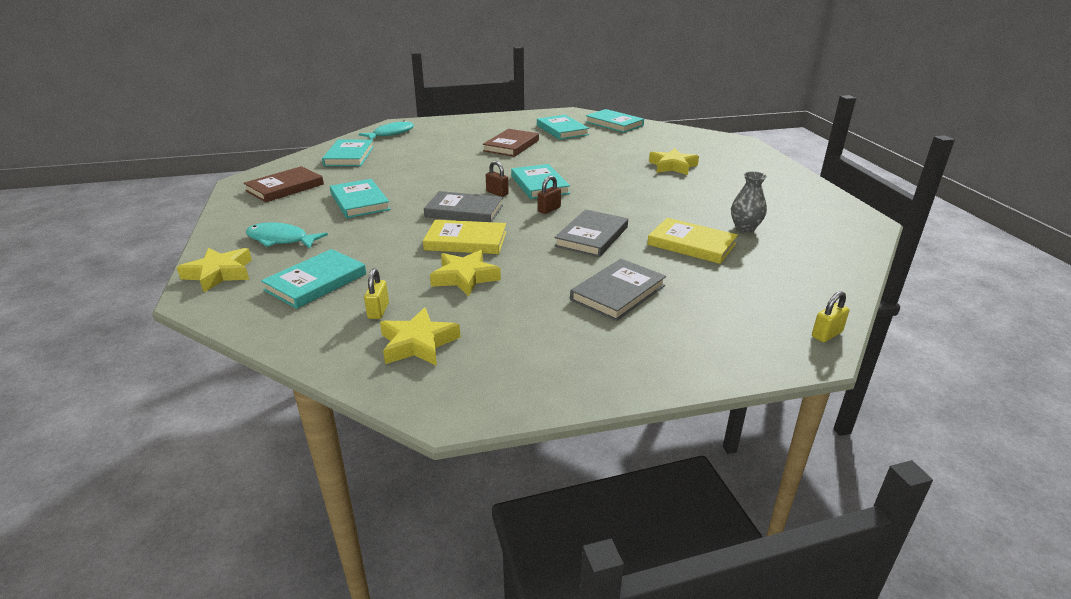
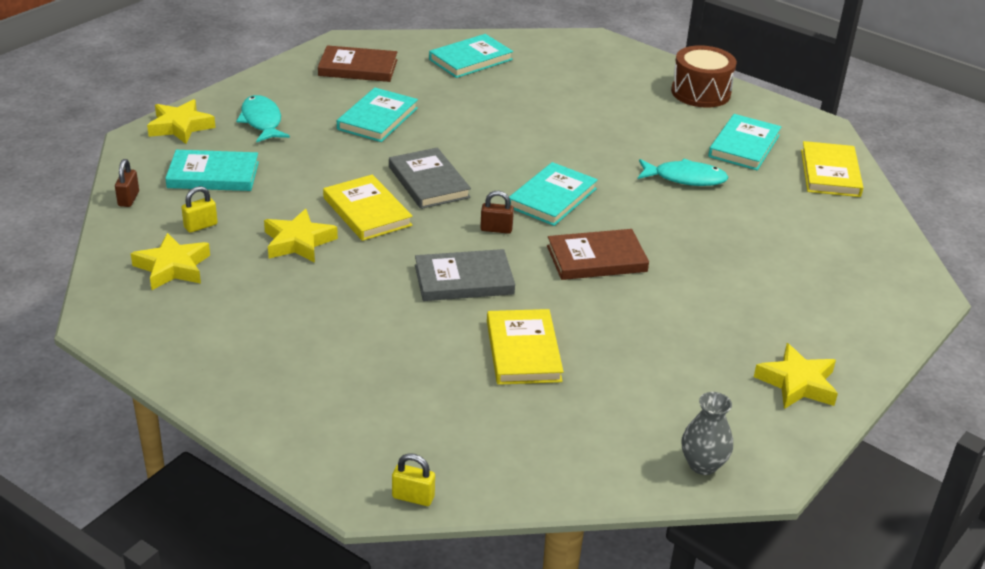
camera: 50 degrees right, 5 degrees up
(391, 133) = (562, 51): turquoise fish -> turquoise fish (685, 178)
(496, 121) = (700, 92): none -> brown drum
(497, 193) = (496, 182): brown padlock -> brown padlock (128, 199)
(511, 145) = (639, 134): brown book -> brown book (596, 259)
(614, 124) = (830, 173): turquoise book -> yellow book
(618, 293) = (361, 338): grey book -> none
(672, 166) = (740, 267): yellow star -> yellow star (797, 383)
(745, 228) = (615, 377): grey vase -> grey vase (703, 464)

